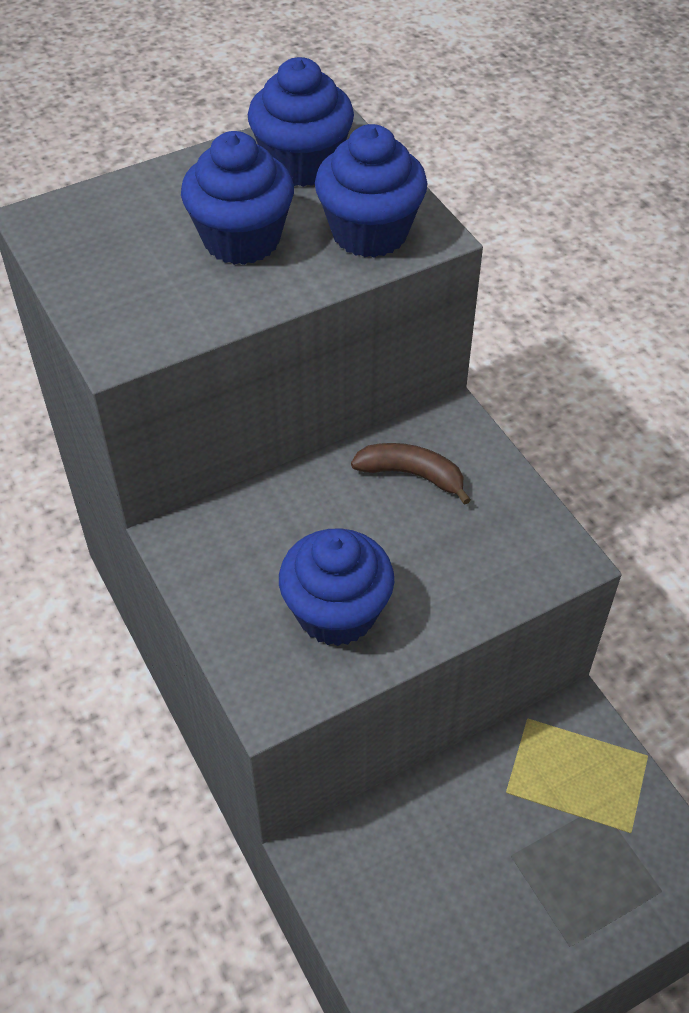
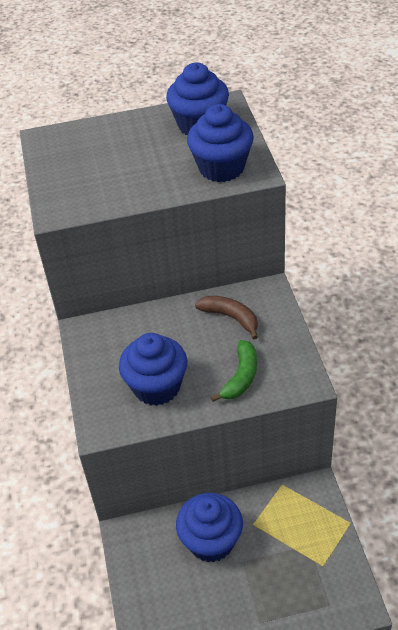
camera: 20 degrees right, 5 degrees down
(241, 239) = (147, 162): blue cupcake -> blue cupcake (211, 541)
(464, 569) = (241, 377): none -> green banana

